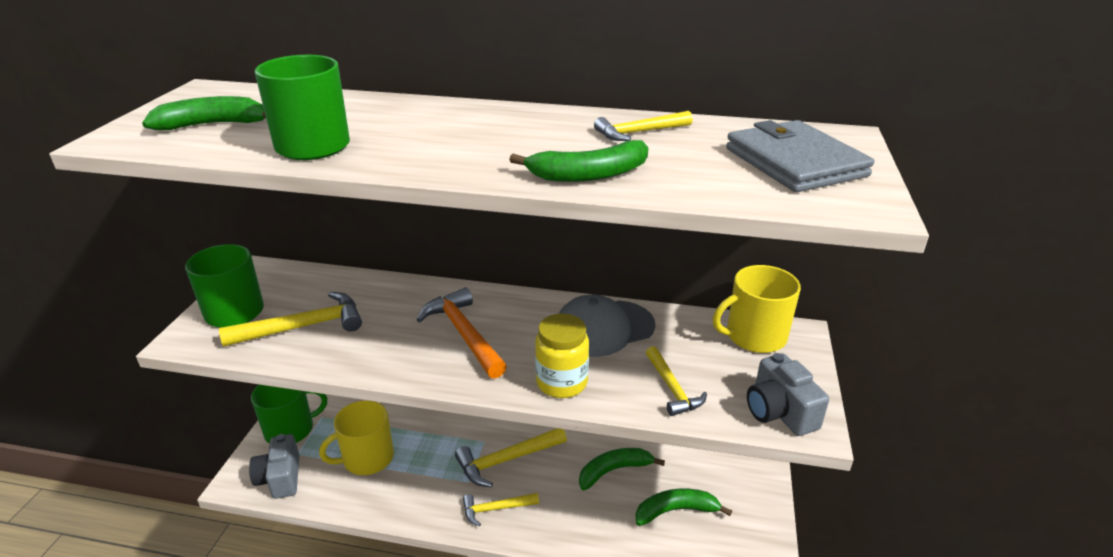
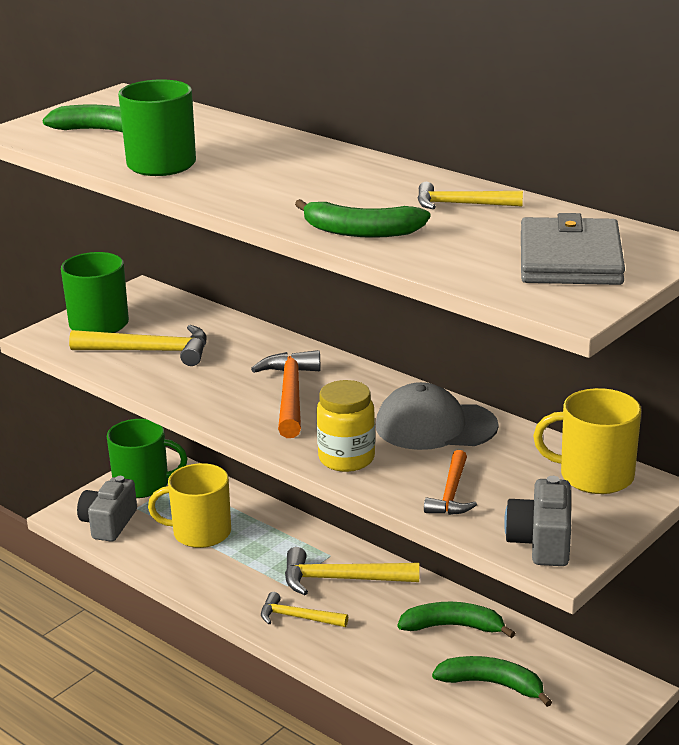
camera: 30 degrees right, 5 degrees down
(672, 388) = (451, 493): yellow hammer -> orange hammer

